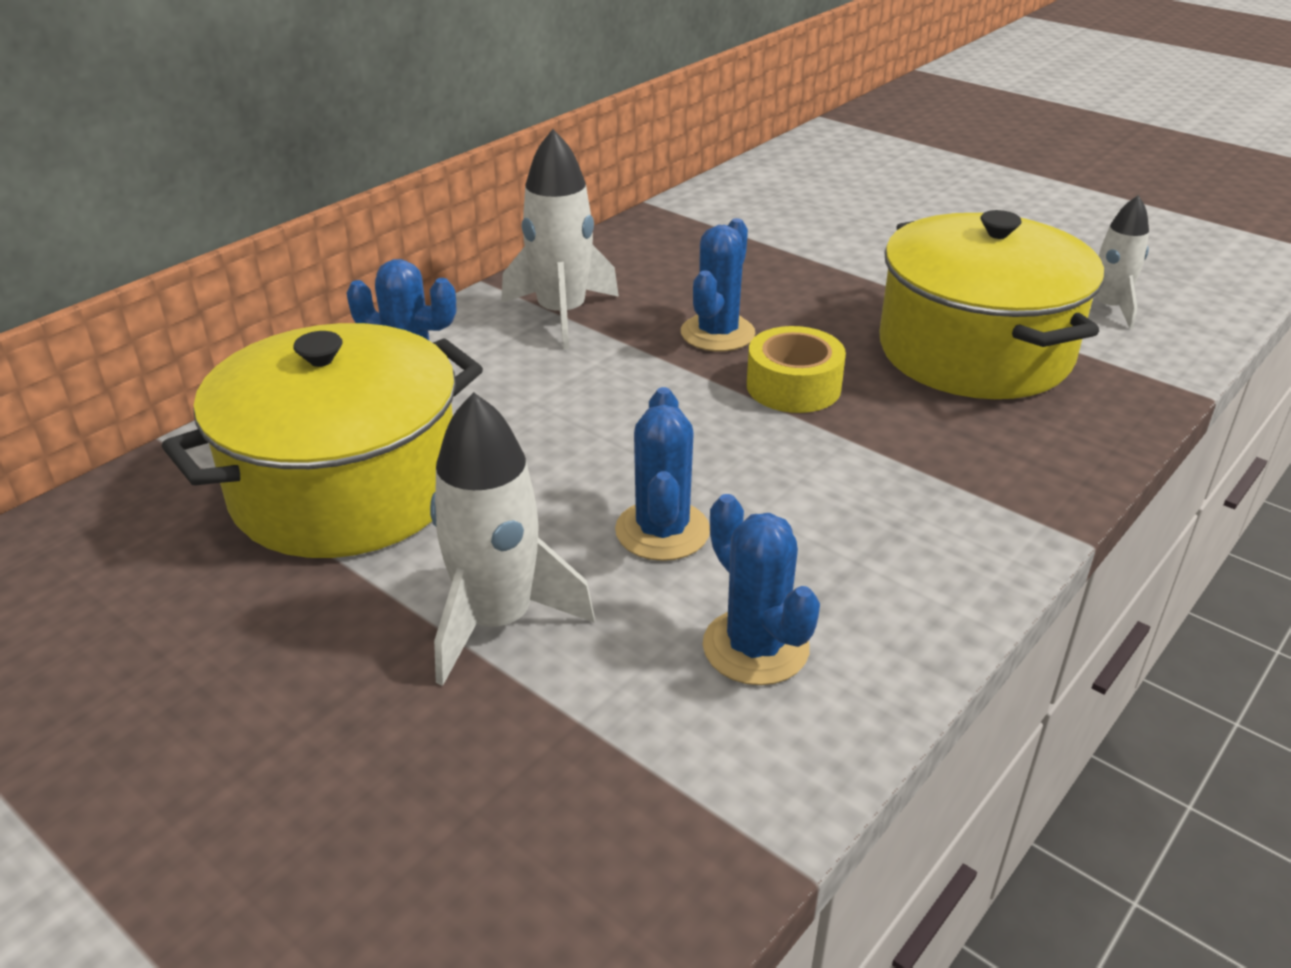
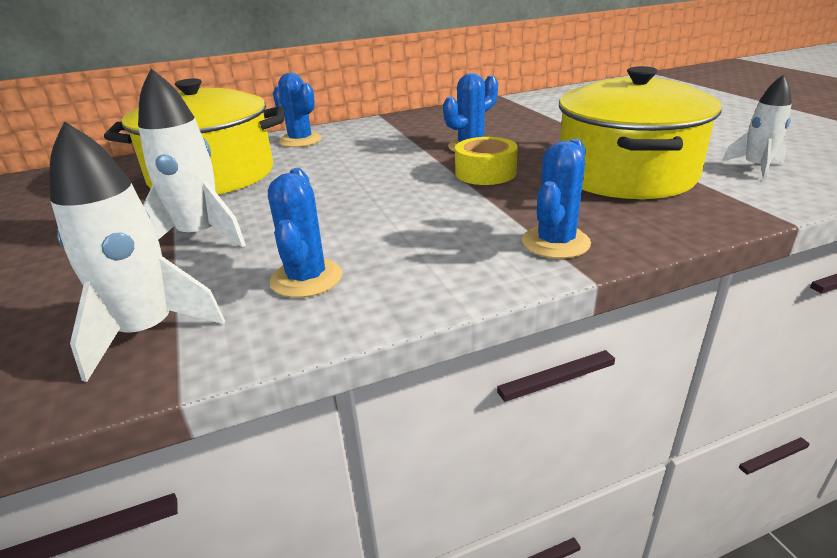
camera: 30 degrees right, 5 degrees down
(562, 314) = (399, 130): white rocket -> white rocket (147, 331)
(662, 531) = (329, 218): blue cactus -> blue cactus (555, 242)

